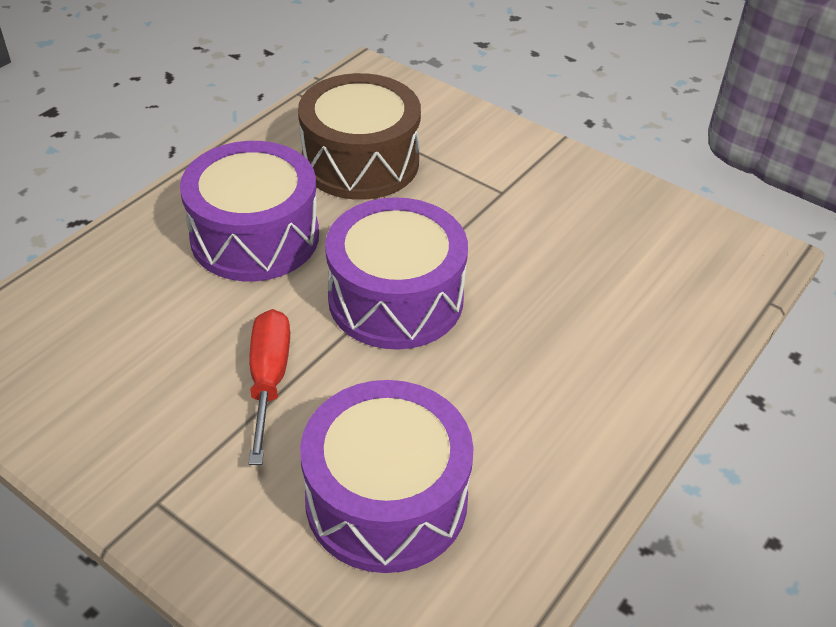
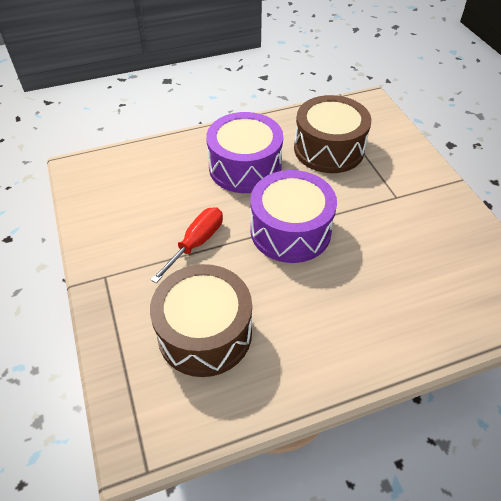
camera: 35 degrees right, 5 degrees up
(386, 499) = (205, 333): purple drum -> brown drum

